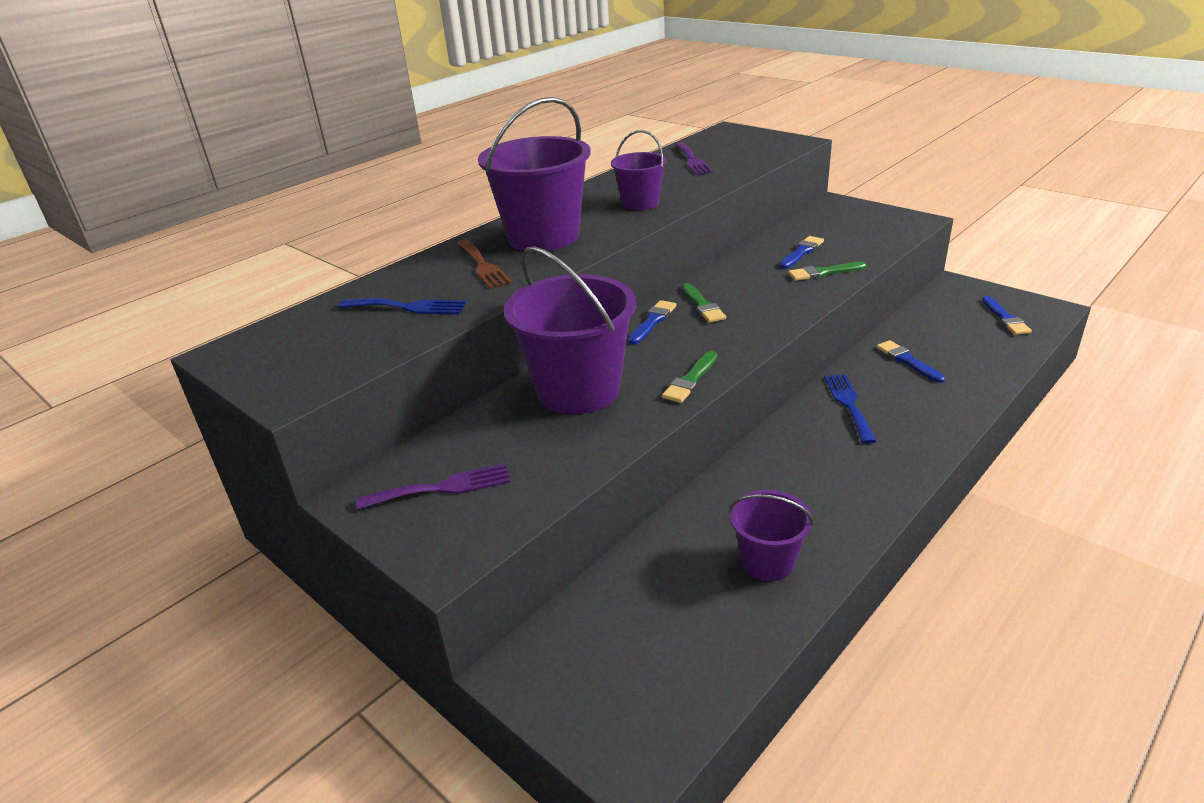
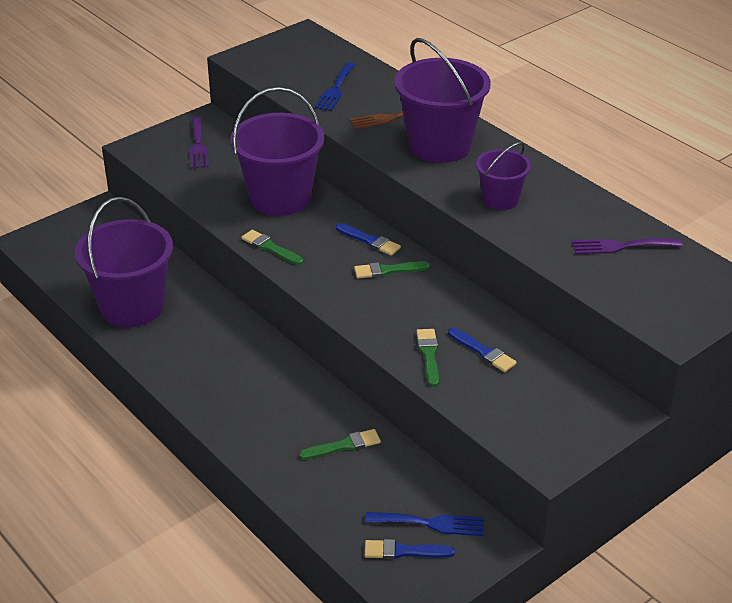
camera: 95 degrees right, 5 degrees up
(767, 562) = (132, 307): purple bucket -> purple bucket, size x1.83
(849, 404) = (288, 388): blue fork -> blue fork (431, 523)
(907, 361) = (344, 446): blue brush -> green brush

